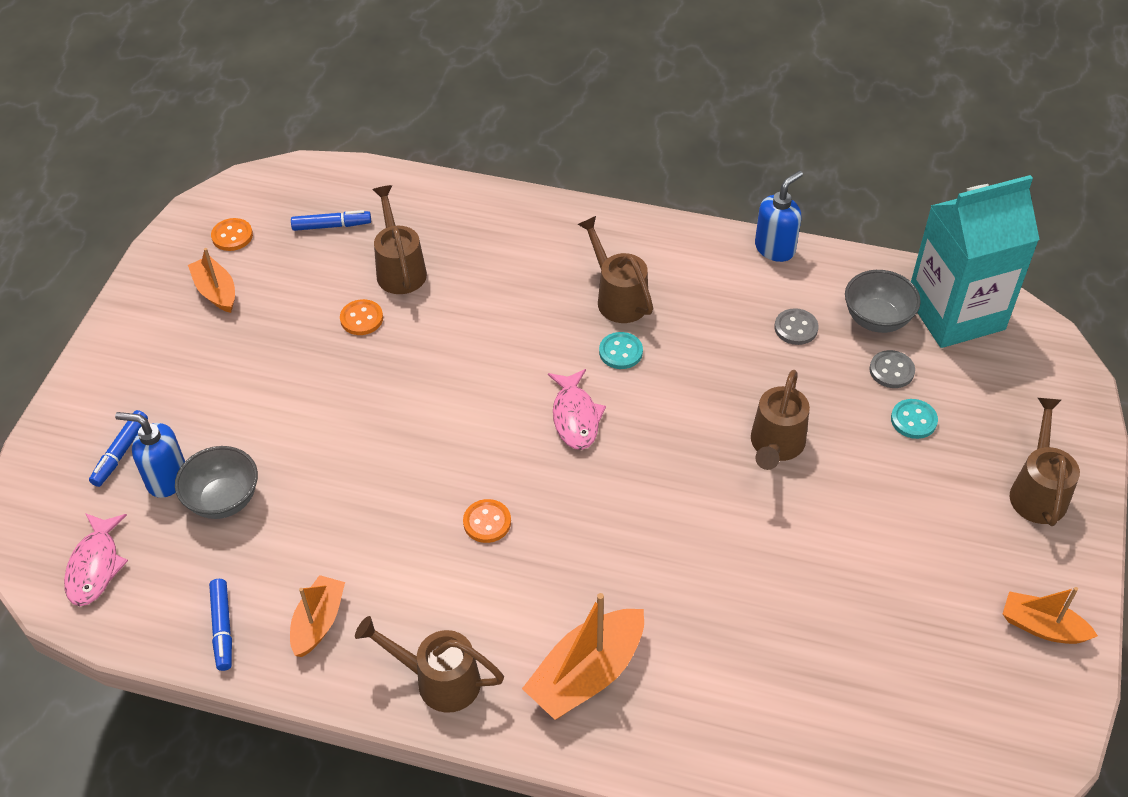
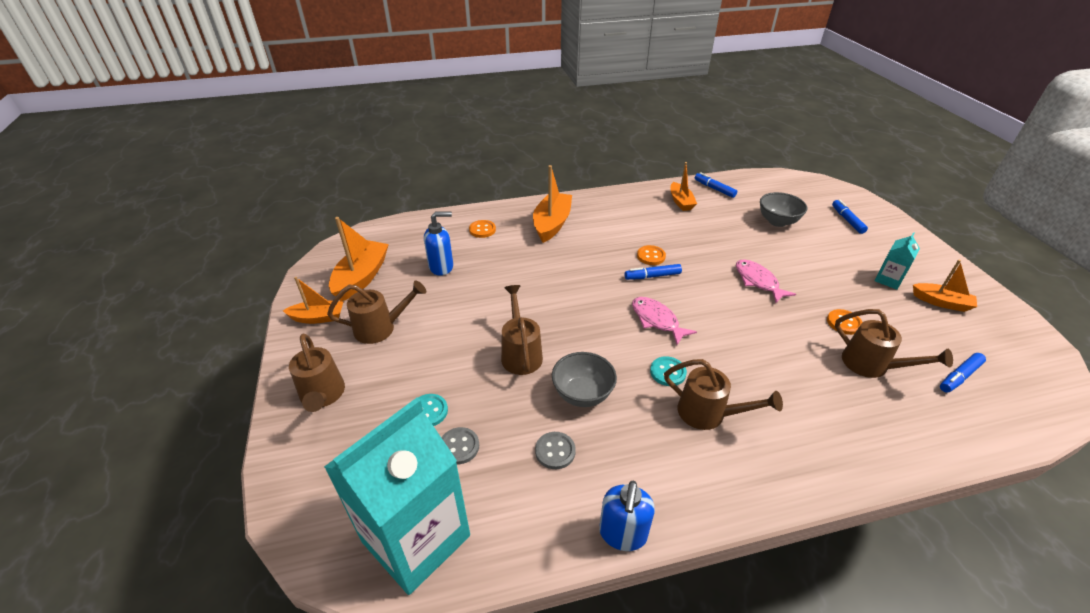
camera: 150 degrees right, 10 degrees down
(95, 566) = (789, 187): pink fish -> pink fish (758, 281)
(167, 479) = (812, 219): blue soap dispenser -> blue soap dispenser (441, 267)
(226, 342) = (888, 280): none -> turquoise carton
(232, 236) = (997, 339): orange button -> orange button (482, 230)
(439, 680) = (612, 203): brown watering can -> brown watering can (381, 328)
(519, 485) = (652, 276): none -> blue marker
(877, 319) = (489, 494): grey bowl -> grey bowl (582, 394)
(965, 688) = (361, 277): none -> orange boat

